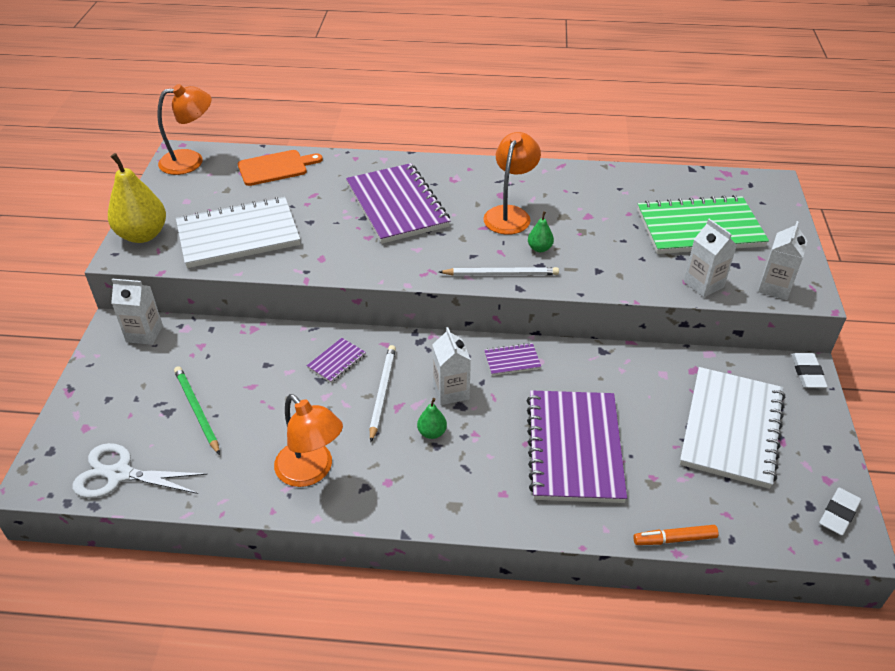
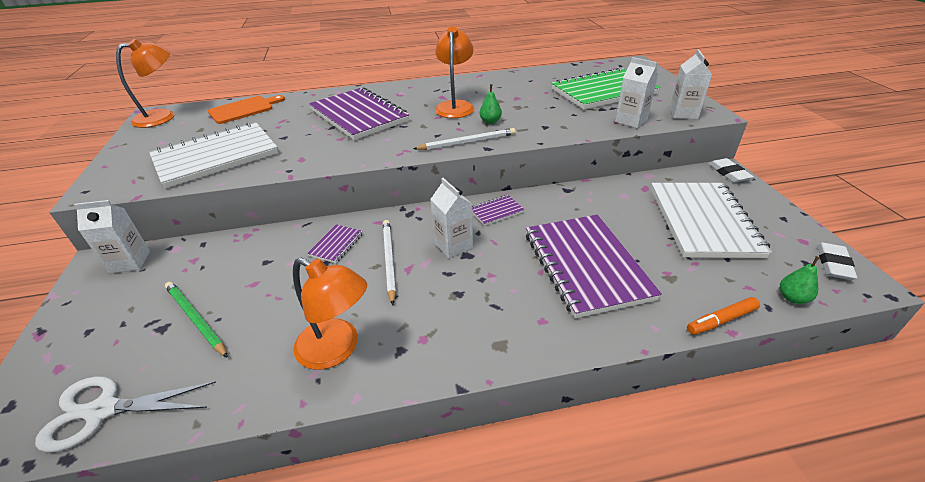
camera: 15 degrees left, 5 degrees down
(143, 235) = (116, 172): yellow pear -> none
(432, 433) = (450, 283): green pear -> green pear (792, 298)

